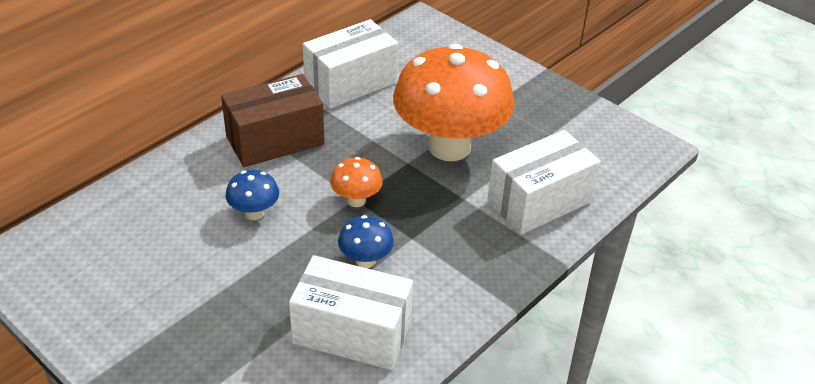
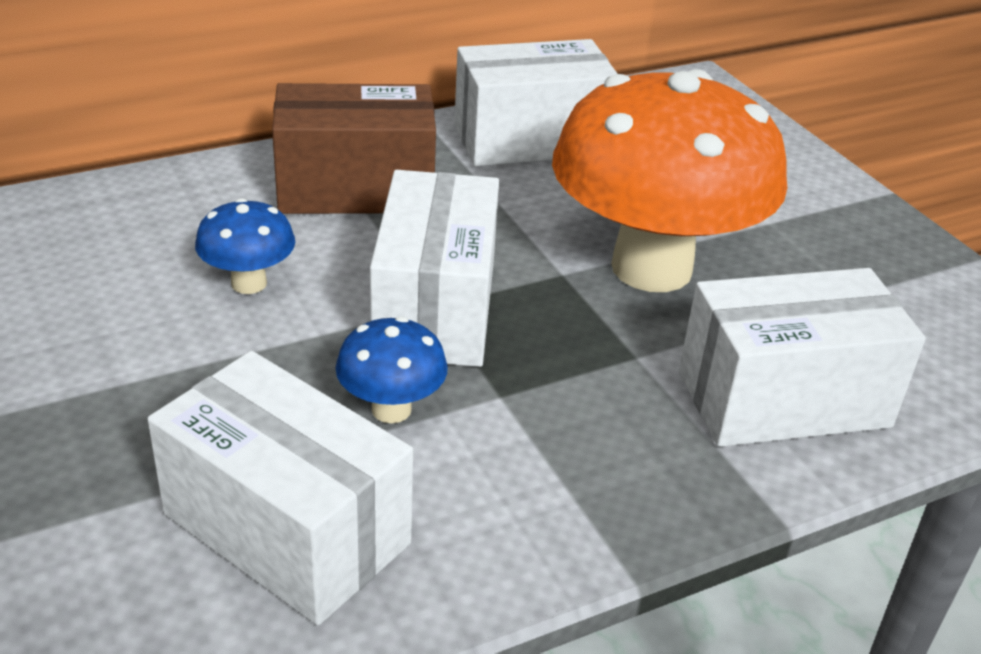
camera: 20 degrees right, 5 degrees down
(356, 200) = (435, 308): orange mushroom -> white box

